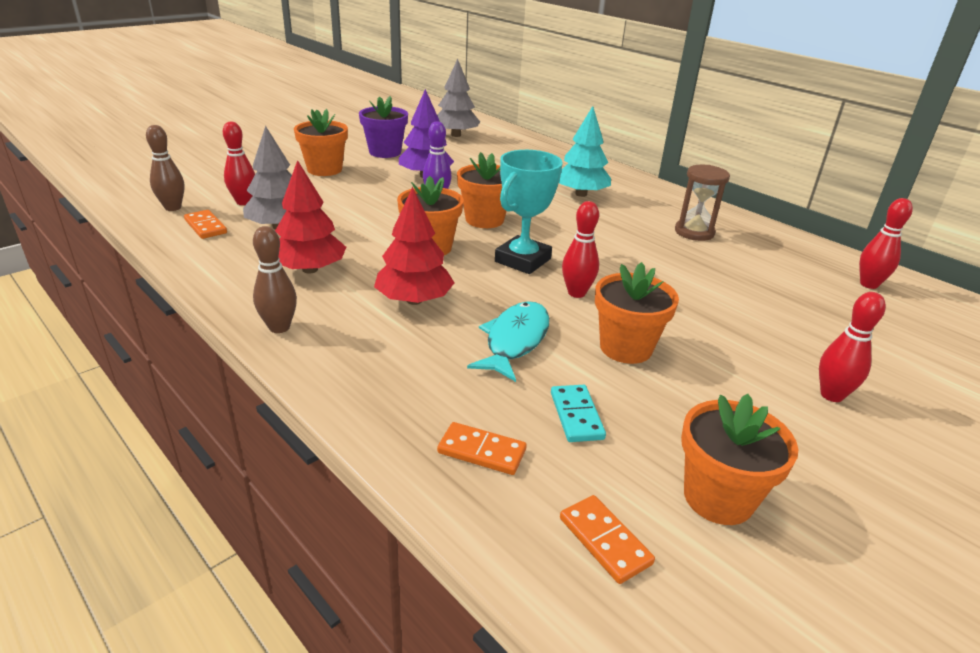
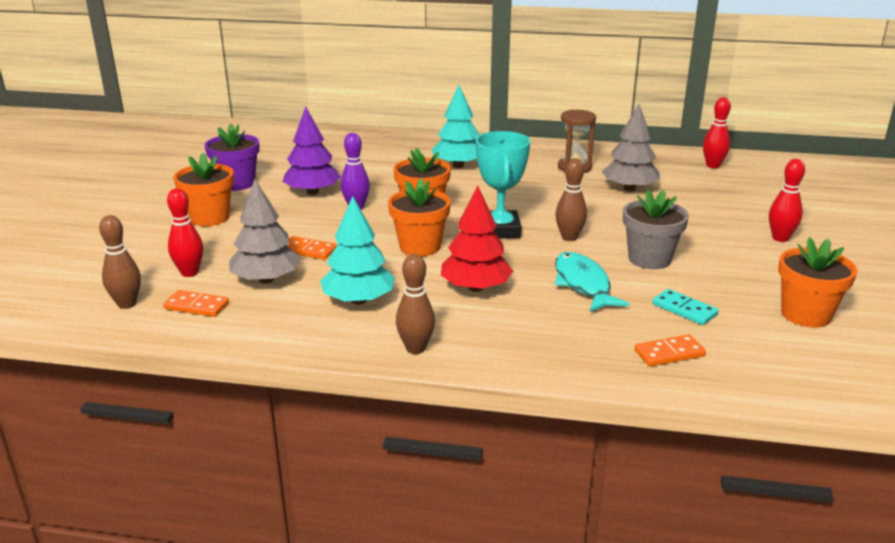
camera: 35 degrees left, 5 degrees down
(310, 269) = (358, 300): red tree -> turquoise tree
(456, 135) = (273, 148): grey tree -> grey tree (629, 189)
(576, 293) = (569, 238): red bowling pin -> brown bowling pin
(605, 541) = (791, 361): orange domino -> orange domino (308, 250)
(625, 348) = (649, 259): orange flower pot -> grey flower pot

